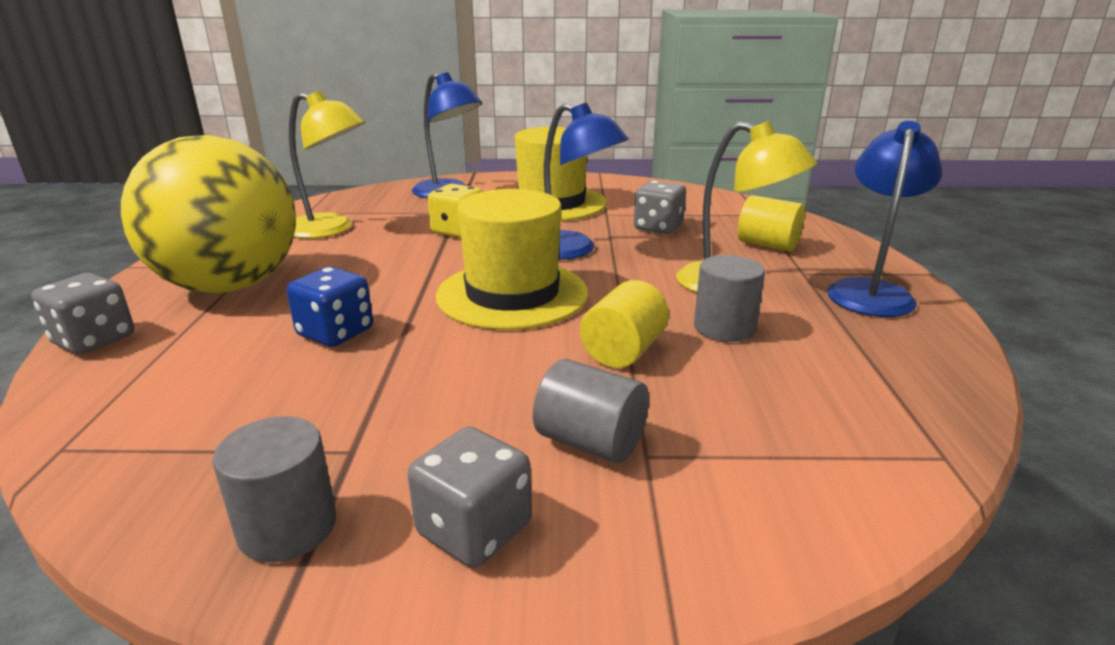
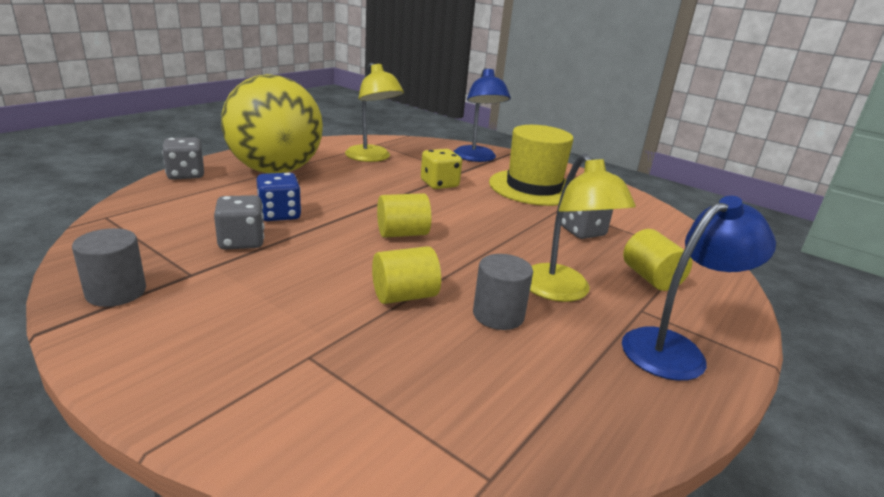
camera: 35 degrees right, 0 degrees up
(474, 529) = (172, 338): grey dice -> grey dice (241, 241)
(512, 294) = (402, 234): yellow hat -> yellow cylinder
(572, 250) = (489, 223): blue lamp -> none
(590, 442) = (294, 332): grey cylinder -> none

